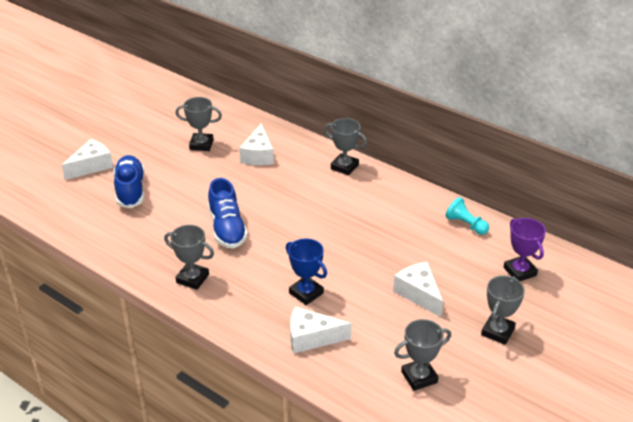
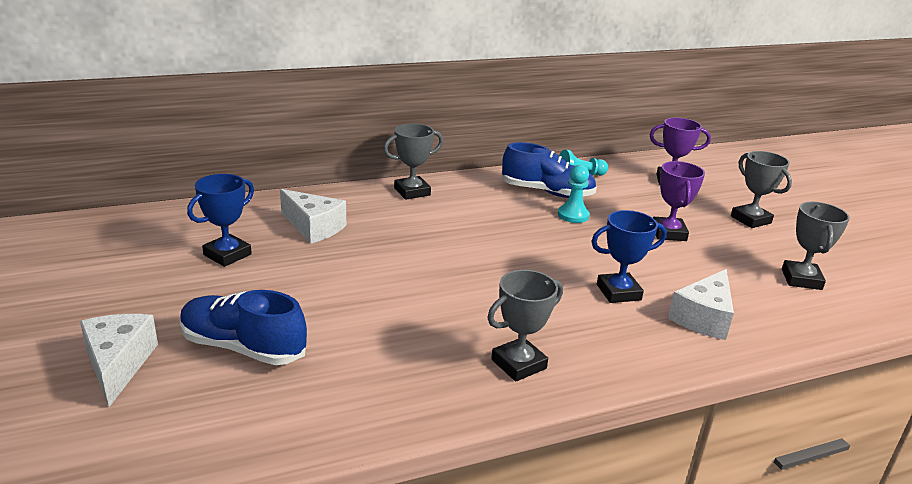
camera: 60 degrees left, 10 degrees down
(201, 145) = (227, 255): grey trophy -> blue trophy
(227, 228) = (438, 300): blue shoe -> blue shoe (547, 192)
(393, 242) = (573, 215): none -> turquoise pawn
(419, 294) = (668, 233): white cheese -> purple trophy

